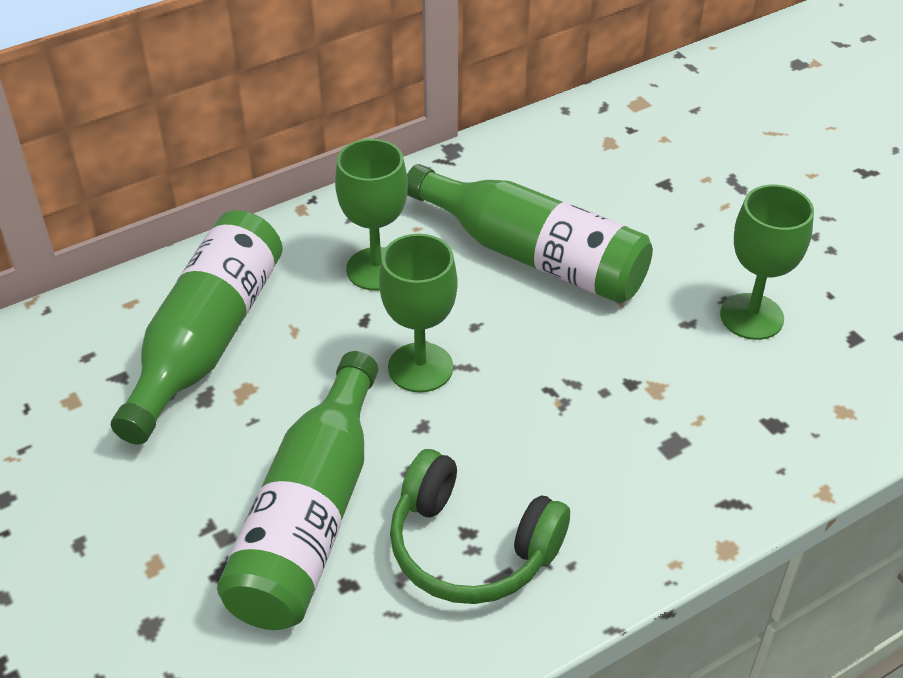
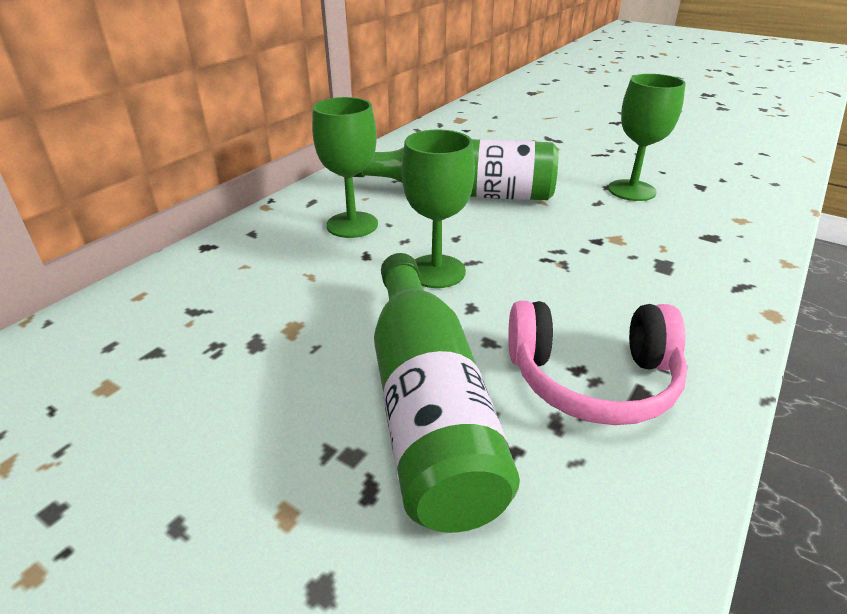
camera: 25 degrees left, 10 degrees down
(207, 339) = (232, 301): green bottle -> none
(471, 547) = (592, 379): green headphones -> pink headphones

